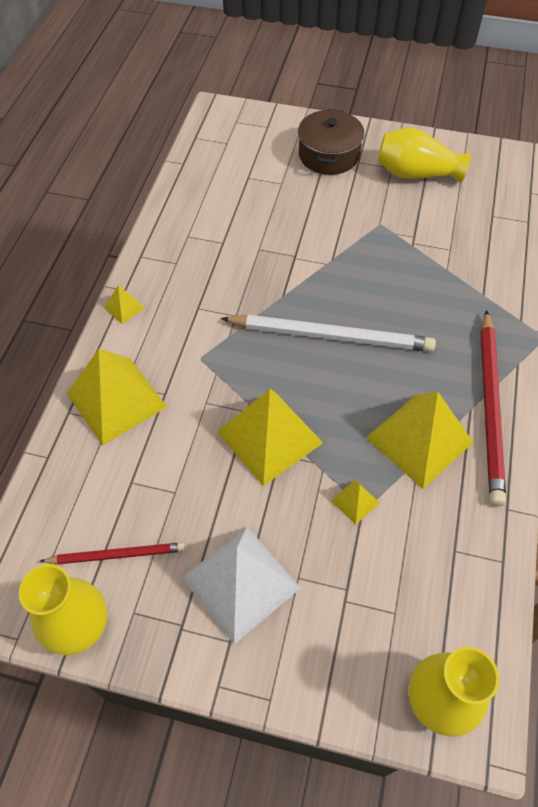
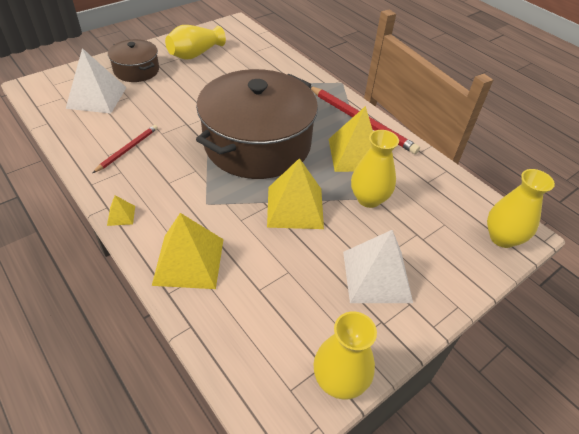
camera: 55 degrees left, 10 degrees down
(117, 555) = (305, 328): red pencil -> red pencil (128, 149)
(254, 163) = (96, 97): none -> white pyramid
(331, 336) = (257, 144): white pencil -> brown pot
(355, 501) = (368, 199): yellow pyramid -> yellow vase

